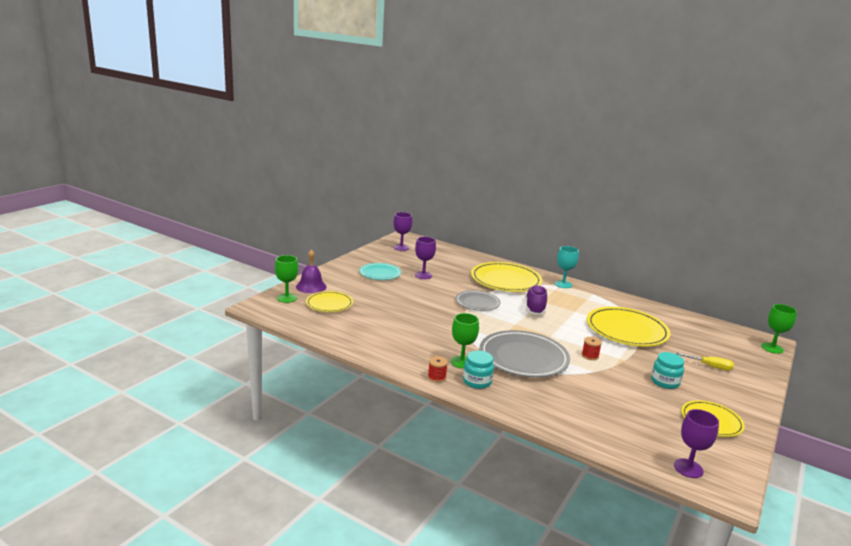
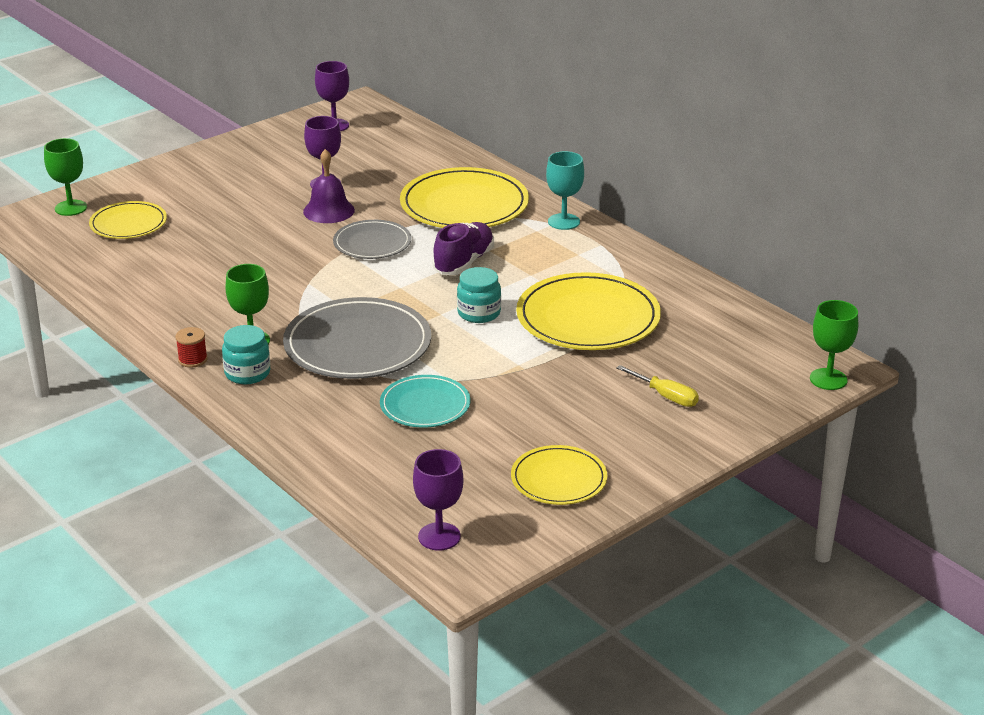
camera: 20 degrees right, 10 degrees up
(311, 286) = (123, 190): purple bell -> purple bell (329, 210)
(380, 273) = (254, 175): turquoise plate -> turquoise plate (425, 405)
(590, 356) = (471, 354): red spool -> none
(665, 382) = (552, 411): turquoise jar -> turquoise jar (479, 313)

